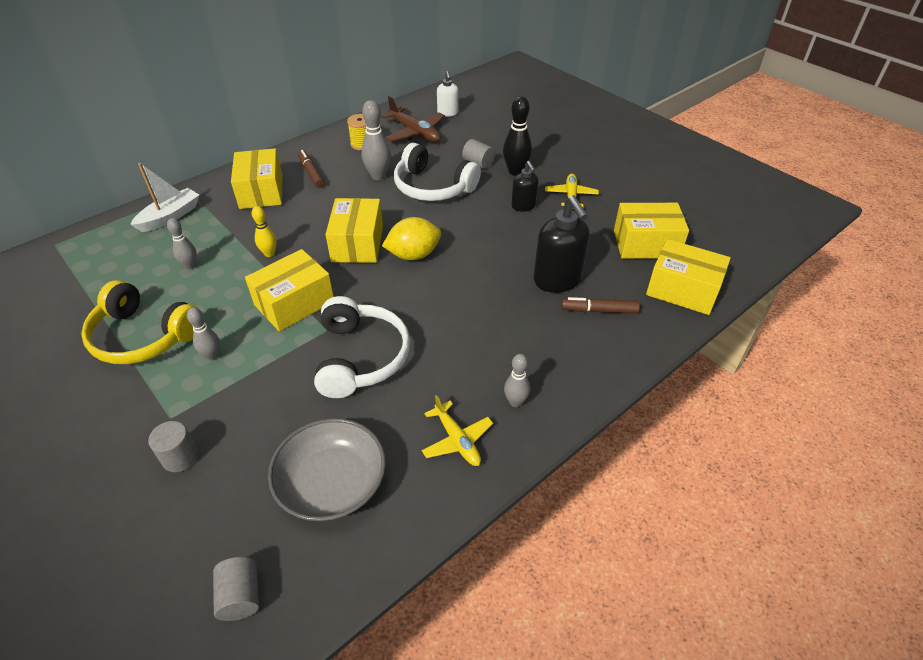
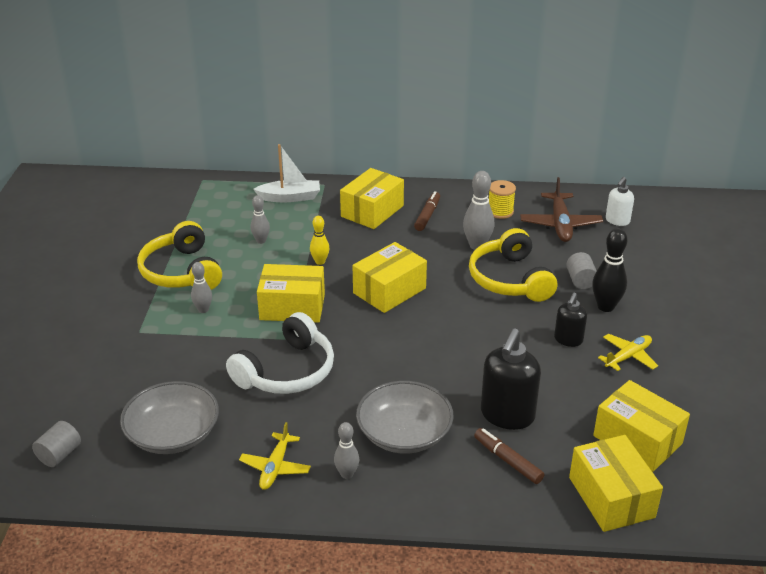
camera: 45 degrees right, 10 degrees down
(180, 457) = (118, 358): grey cylinder -> none
(413, 255) = (419, 324): yellow lemon -> none
(432, 187) = (510, 279): white headphones -> yellow headphones
(512, 341) = (404, 433): none -> grey bowl

